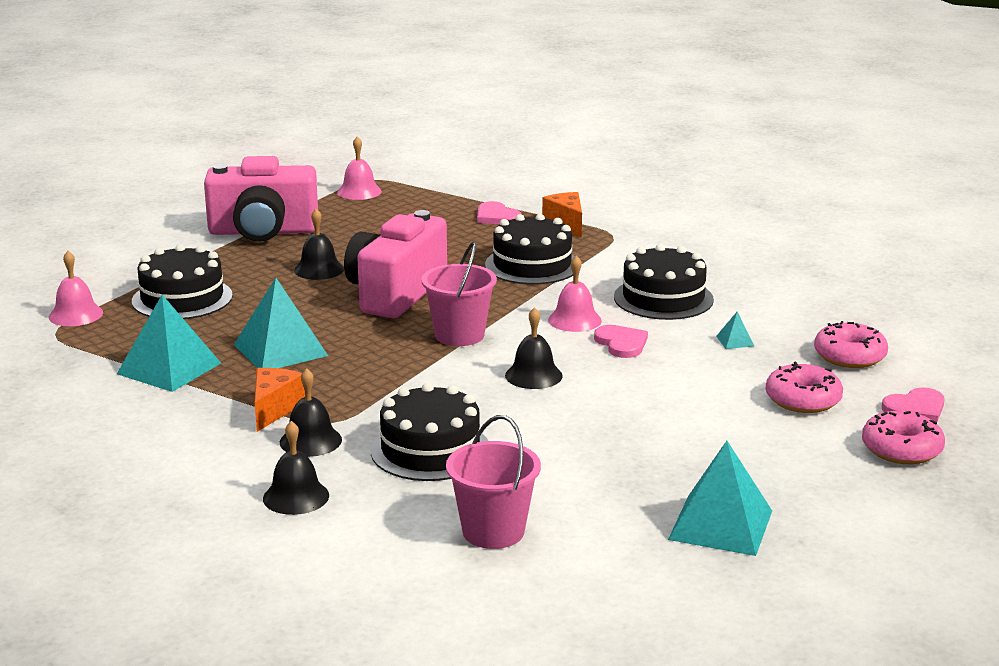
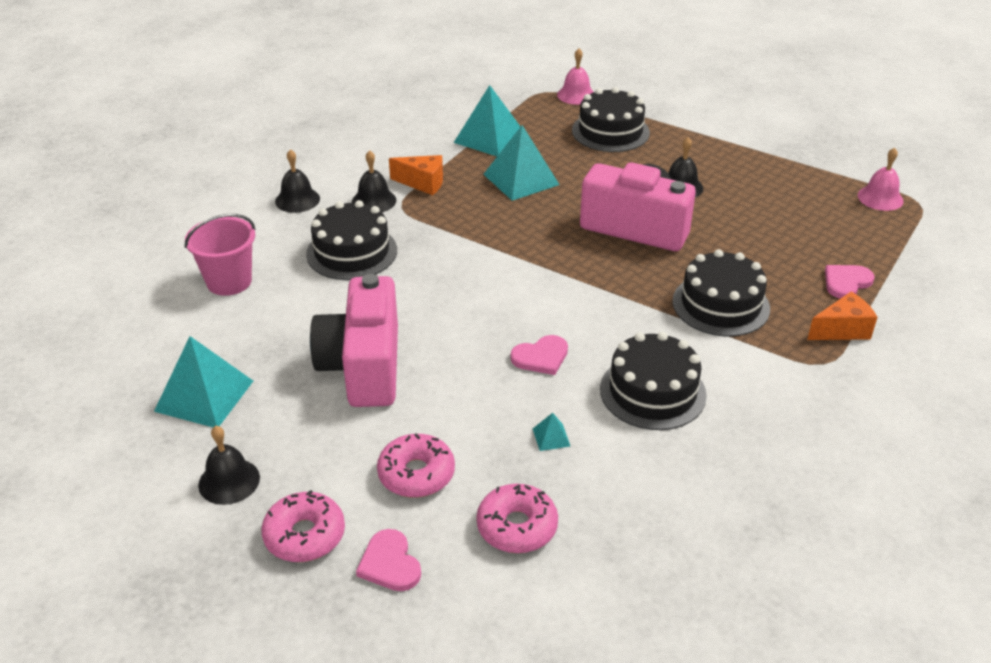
camera: 90 degrees right, 15 degrees up
(263, 232) = (758, 155): pink camera -> pink camera (363, 366)
(459, 335) = (553, 262): pink bucket -> none
(533, 375) = (474, 303): black bell -> black bell (229, 481)
(574, 320) = (592, 329): pink bell -> none

